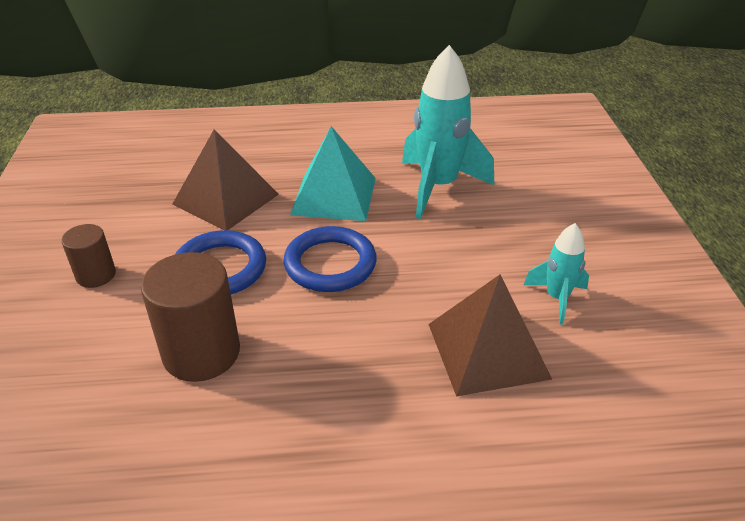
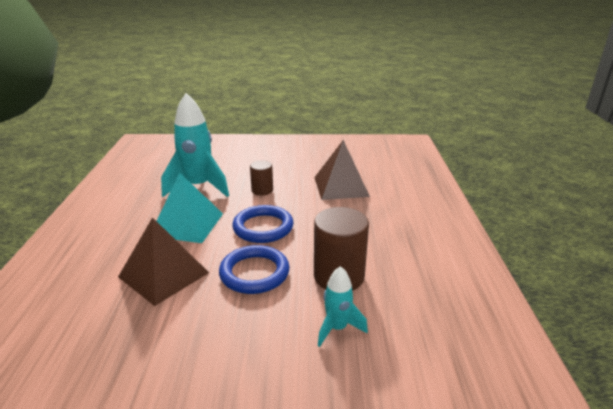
camera: 85 degrees left, 10 degrees down
(96, 275) = (243, 343): brown cylinder -> brown cylinder (262, 190)
(557, 298) = (307, 167): turquoise rocket -> turquoise rocket (337, 328)

